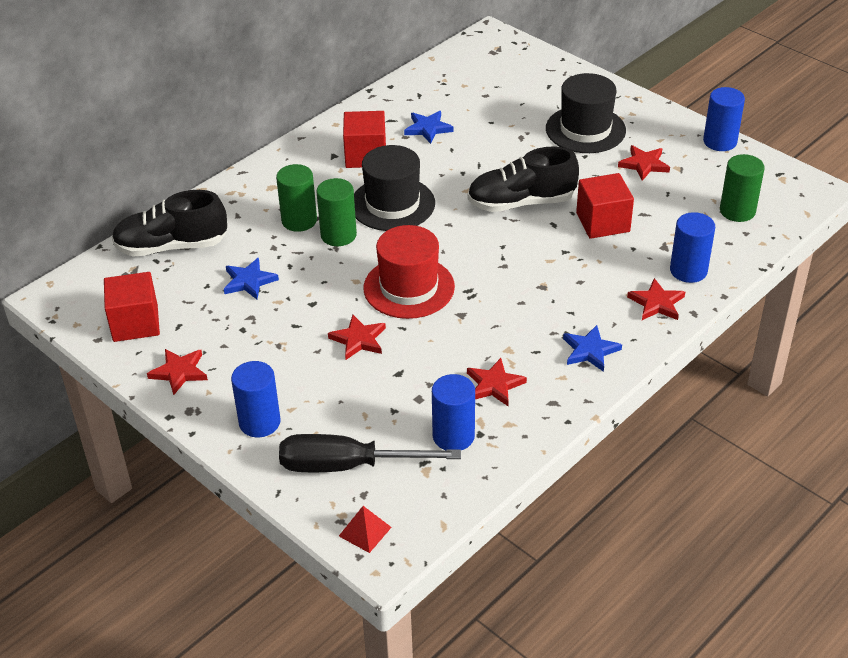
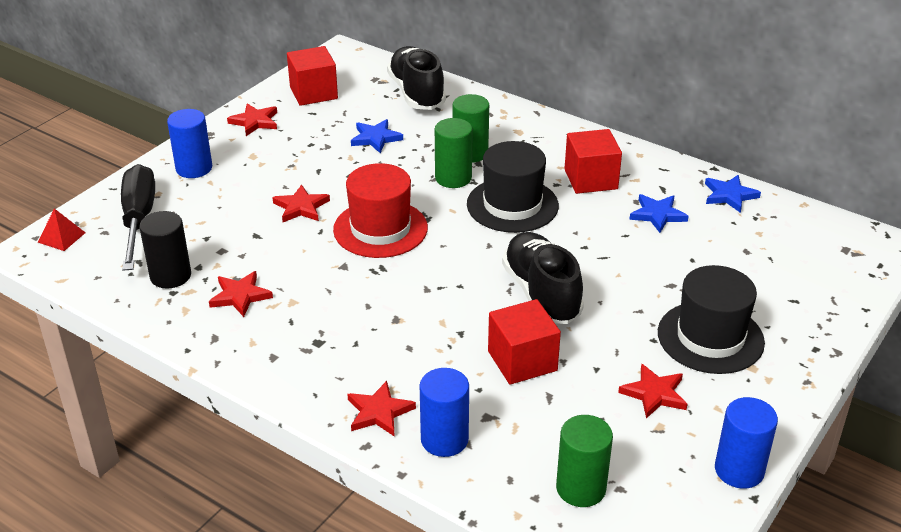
camera: 80 degrees right, 5 degrees down
(453, 436) = (170, 276): blue cylinder -> black cylinder
(590, 350) = (293, 360): blue star -> blue star (729, 195)

